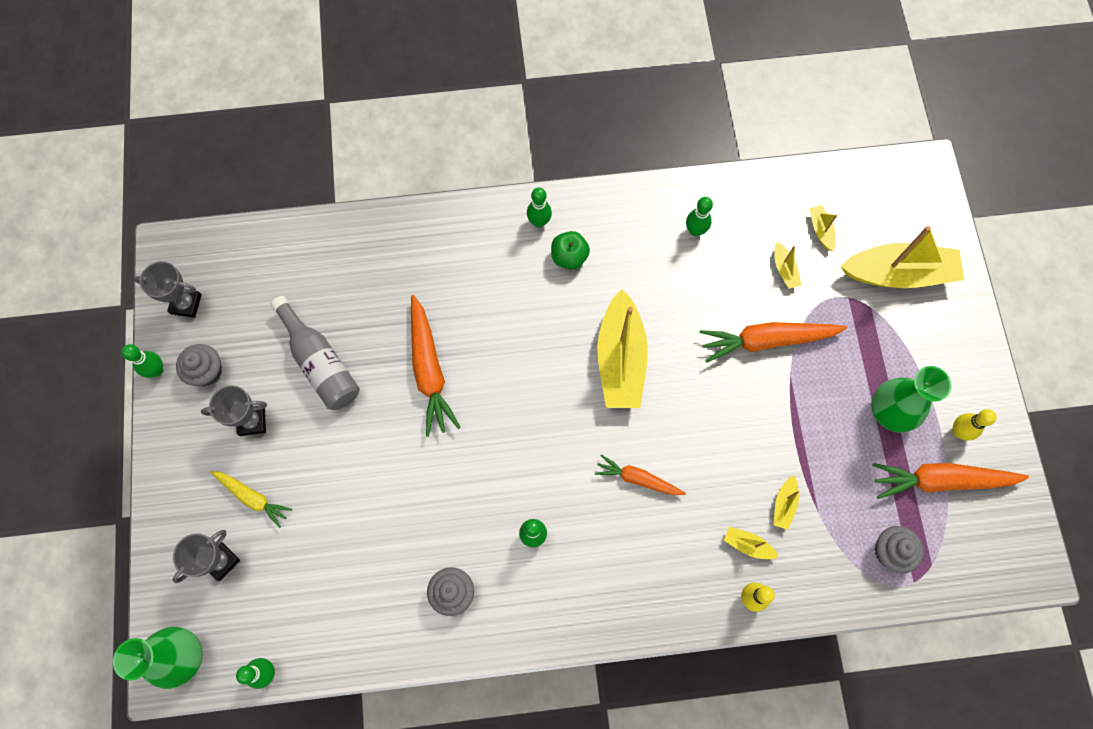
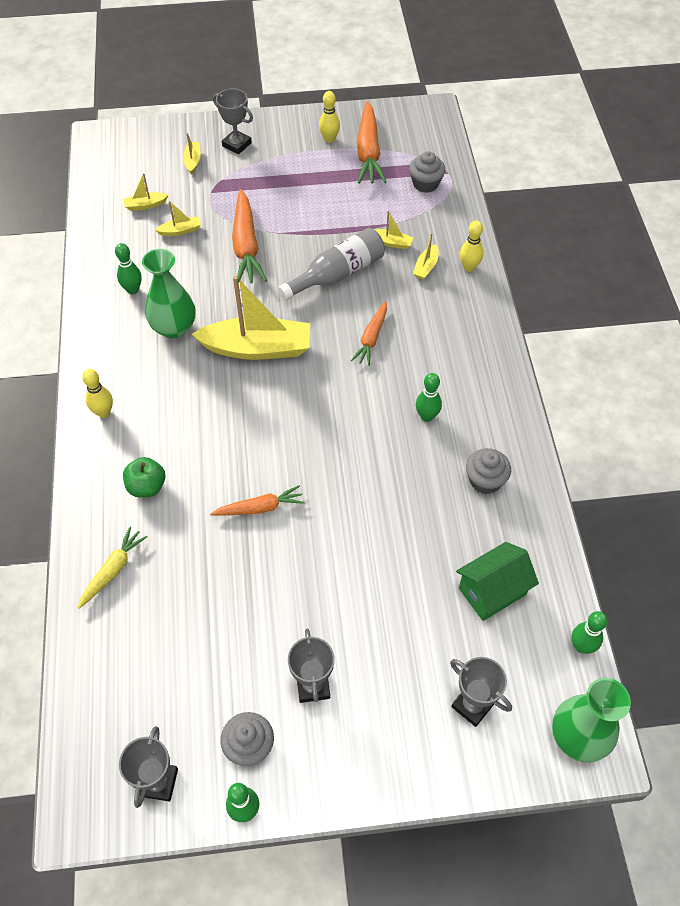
camera: 90 degrees left, 15 degrees down
(252, 497) = (400, 677): yellow carrot -> yellow carrot (113, 570)
(320, 363) = (246, 616): grey bottle -> grey bottle (337, 274)
(329, 589) = (492, 591): none -> green house
(429, 369) = (259, 508): orange carrot -> orange carrot, size x0.60
(539, 222) = (103, 412): green bowling pin -> yellow bowling pin
(569, 257) = (147, 387): green apple -> green apple (147, 486)
(890, 411) = (312, 175): green vase -> green vase (174, 328)
(898, 273) = (192, 161): yellow boat -> yellow boat, size x0.43
(933, 321) = (236, 144): none -> grey trophy

